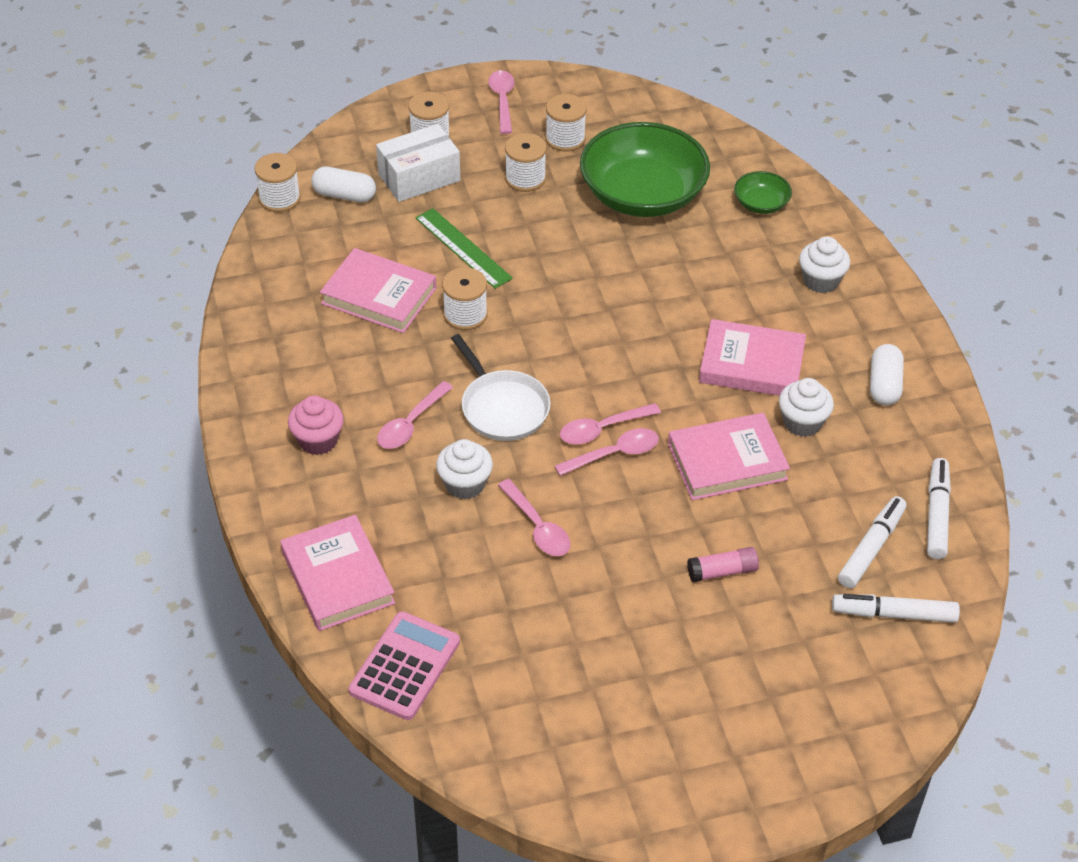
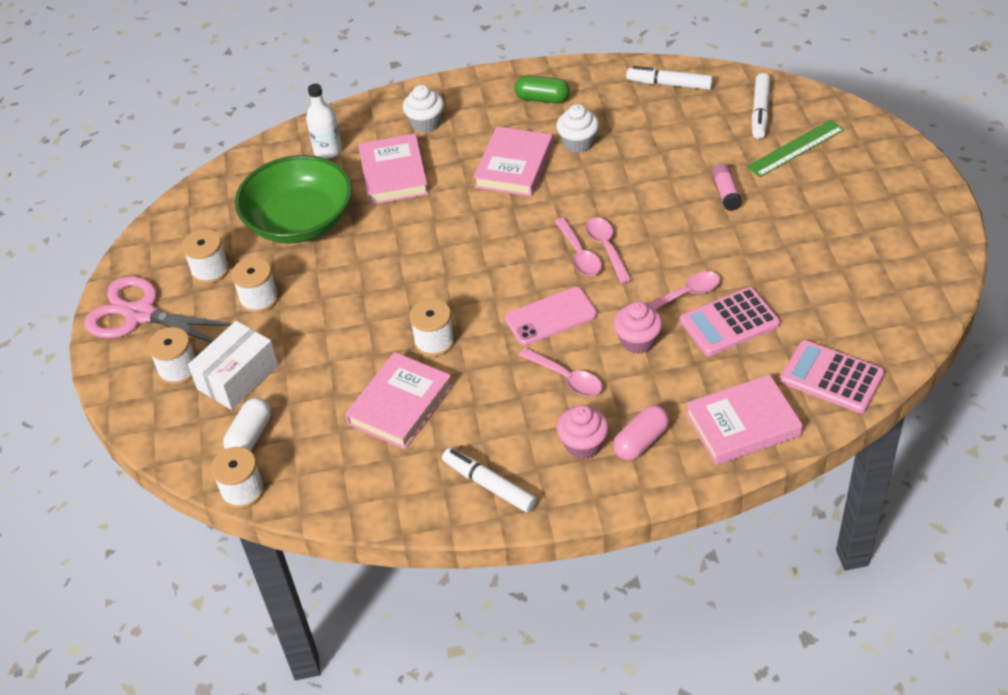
camera: 80 degrees left, 0 degrees up
(319, 488) = (641, 441): none -> pink capsule
(419, 177) = (238, 377): white box -> white box turned 60 degrees clockwise
(463, 248) = (345, 343): green ruler -> green ruler (796, 148)
(465, 484) = (637, 341): white cupcake -> pink cupcake
(493, 569) = (729, 323): none -> pink calculator
(502, 101) = (140, 314): pink spoon -> pink scissors
(502, 407) = (550, 316): white pan -> pink phone
(727, 461) = (616, 185): pink book -> pink book (393, 174)
(761, 203) = (328, 150): green bowl -> white bottle
(871, 548) = (701, 117): white marker -> white marker (489, 485)
(884, 385) = (542, 99): white capsule -> green capsule

